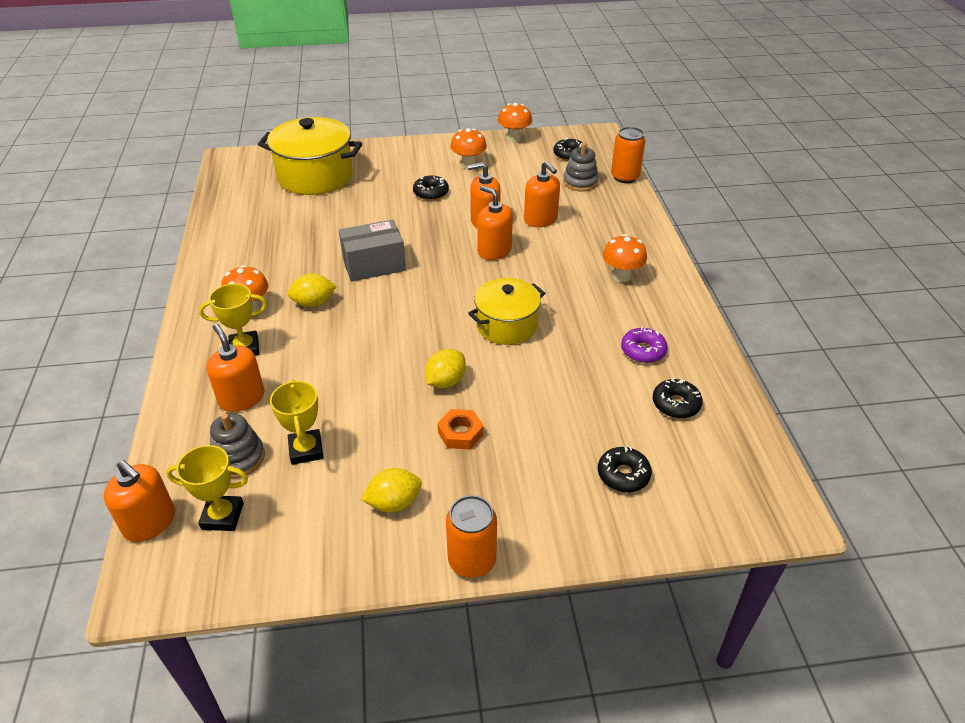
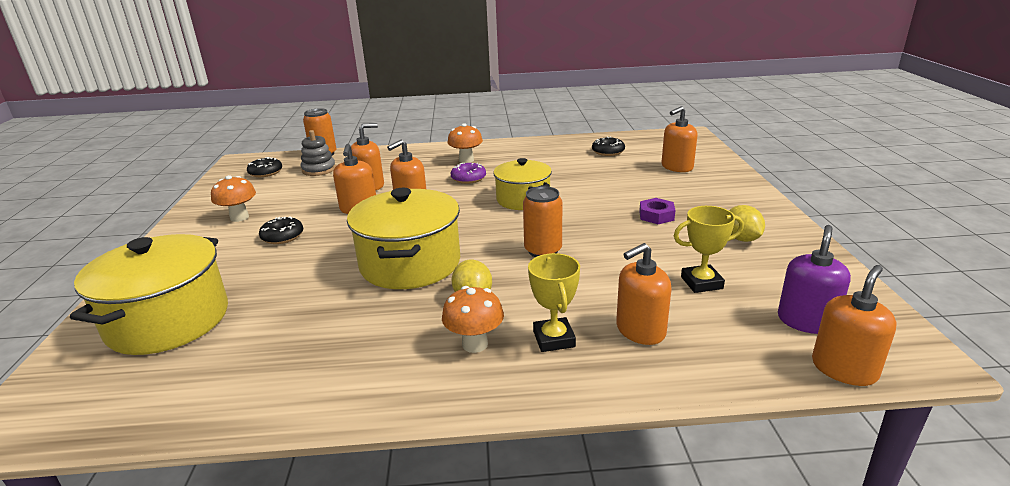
camera: 85 degrees left, 15 degrees down
(222, 516) = (806, 321): yellow trophy -> purple soap dispenser
(239, 458) = (728, 321): grey stacking toy -> none
(374, 265) = (410, 264): grey box -> yellow pot
(446, 381) = (596, 222): yellow lemon -> none
(460, 433) = (656, 215): orange nut -> purple nut
(472, 560) = (776, 210): orange can -> orange can (543, 250)
(514, 138) = (206, 195): orange mushroom -> none
(623, 475) = (677, 167): black donut -> orange soap dispenser
(643, 351) = (555, 157): purple donut -> purple donut (468, 178)

